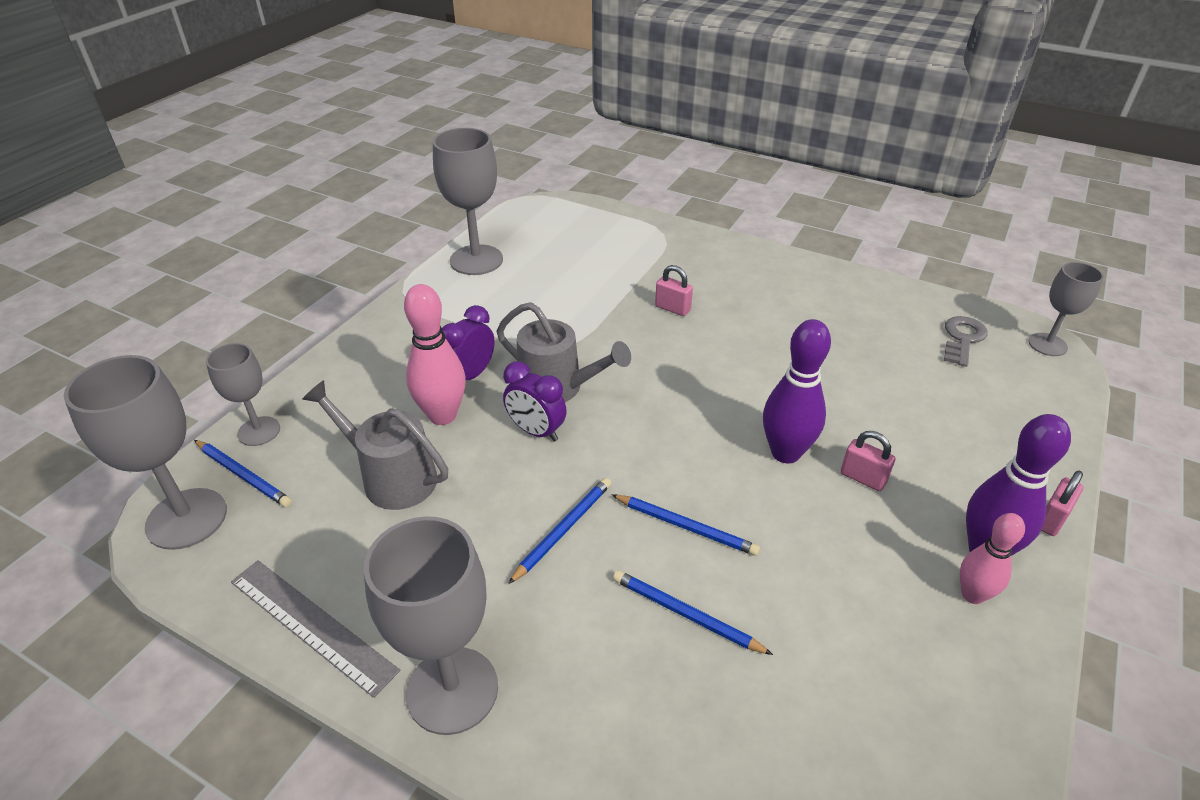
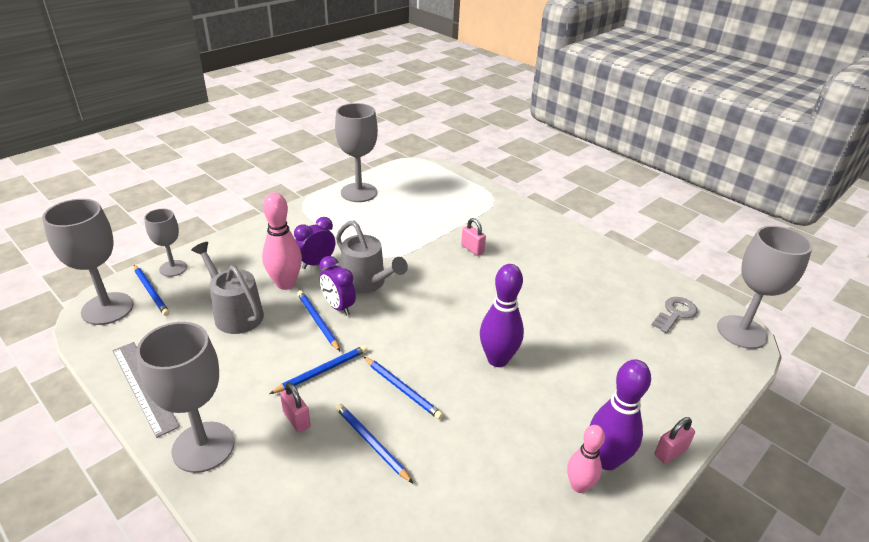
camera: 15 degrees right, 5 degrees down
(518, 460) = (317, 321): none -> blue pencil
(863, 478) = (543, 389): pink padlock -> pink padlock (296, 419)
(1047, 344) = (741, 332): grey goblet -> grey goblet, size x1.68

